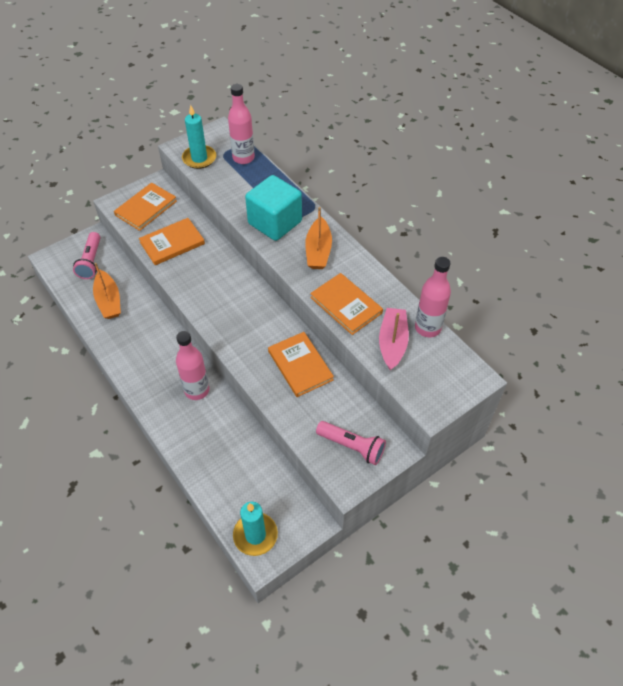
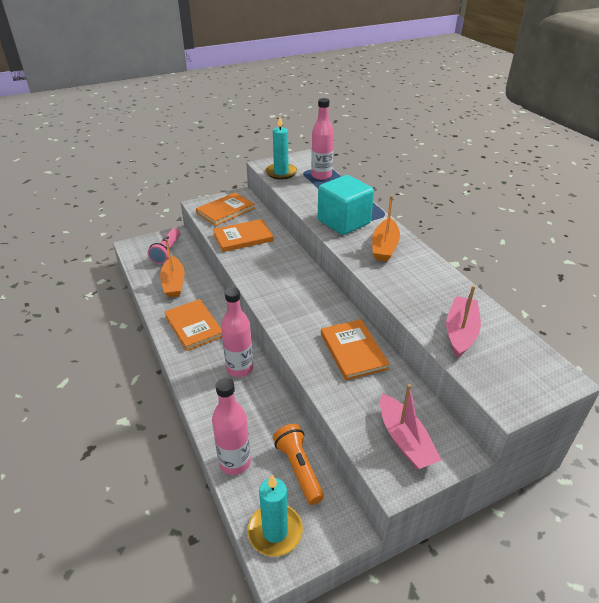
camera: 10 degrees right, 15 degrees down
(266, 479) = (299, 469): none -> orange flashlight
(346, 305) = (410, 293): orange book -> orange book (194, 326)
(352, 446) = (405, 440): pink flashlight -> pink boat
(427, 328) = (501, 323): pink bottle -> pink bottle (235, 462)

